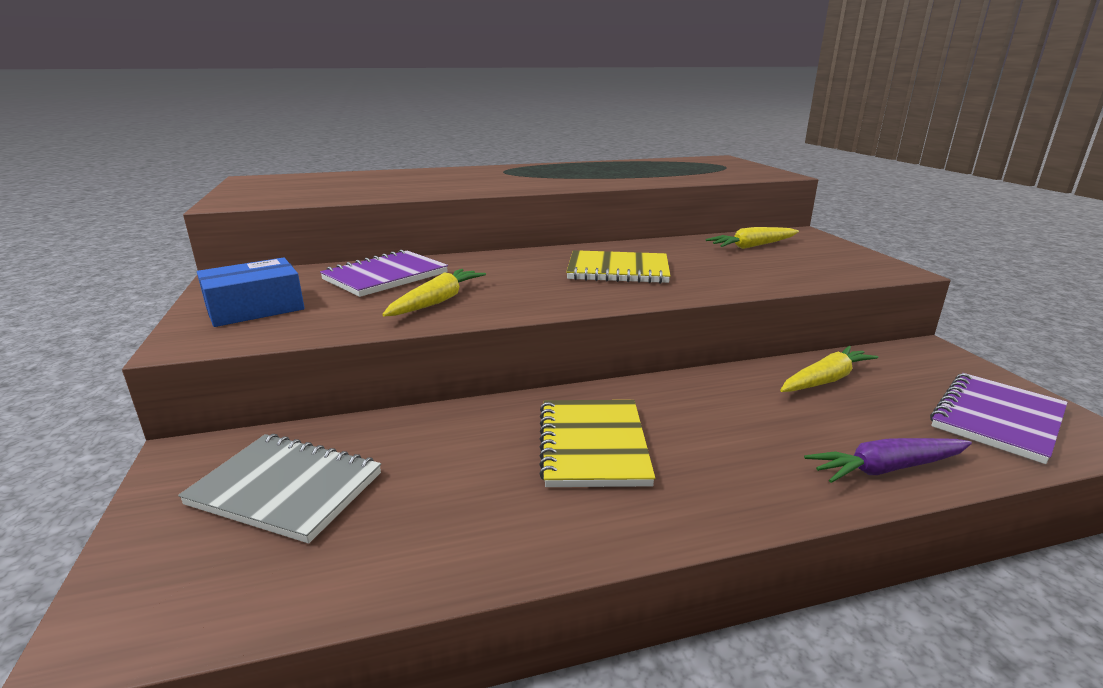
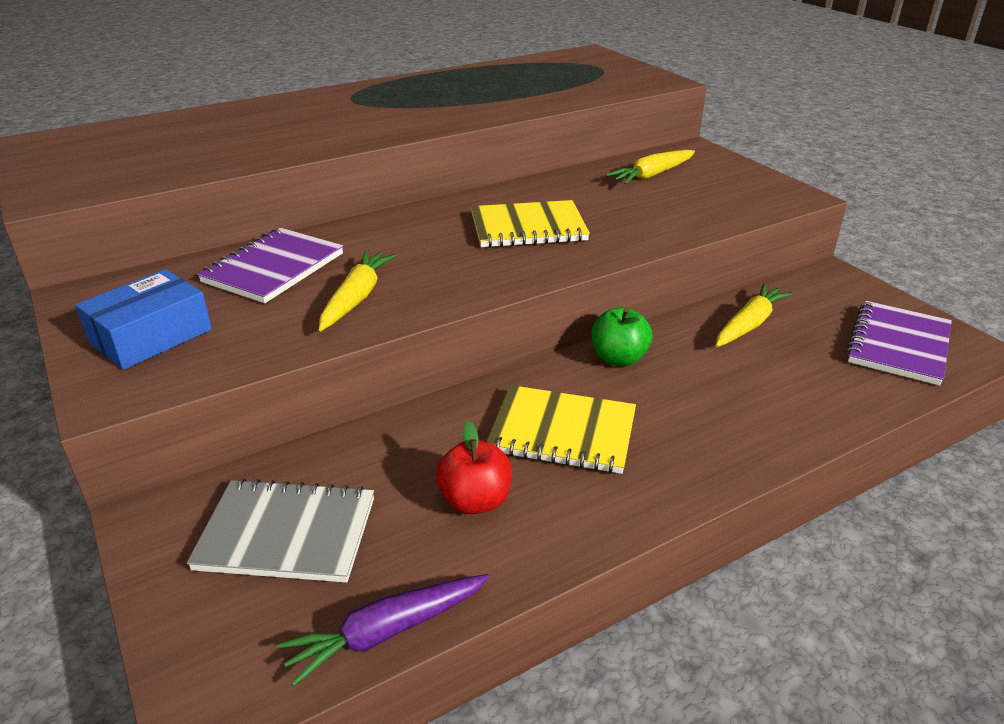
camera: 15 degrees left, 10 degrees up
(475, 491) = (475, 501): none -> red apple
(592, 445) = (562, 432): yellow notebook -> yellow notebook turned 60 degrees counterclockwise
(677, 391) = (618, 358): none -> green apple
(887, 468) = (820, 411): purple carrot -> purple carrot (387, 632)

